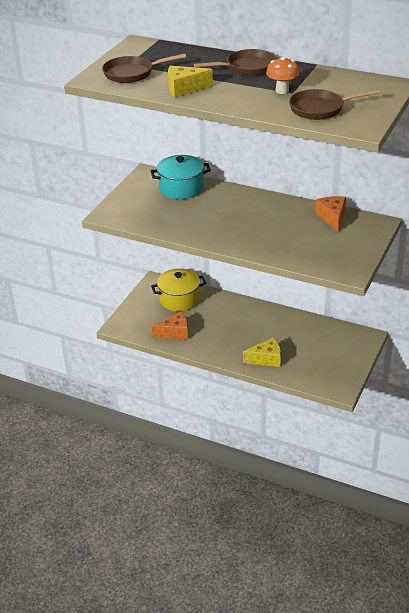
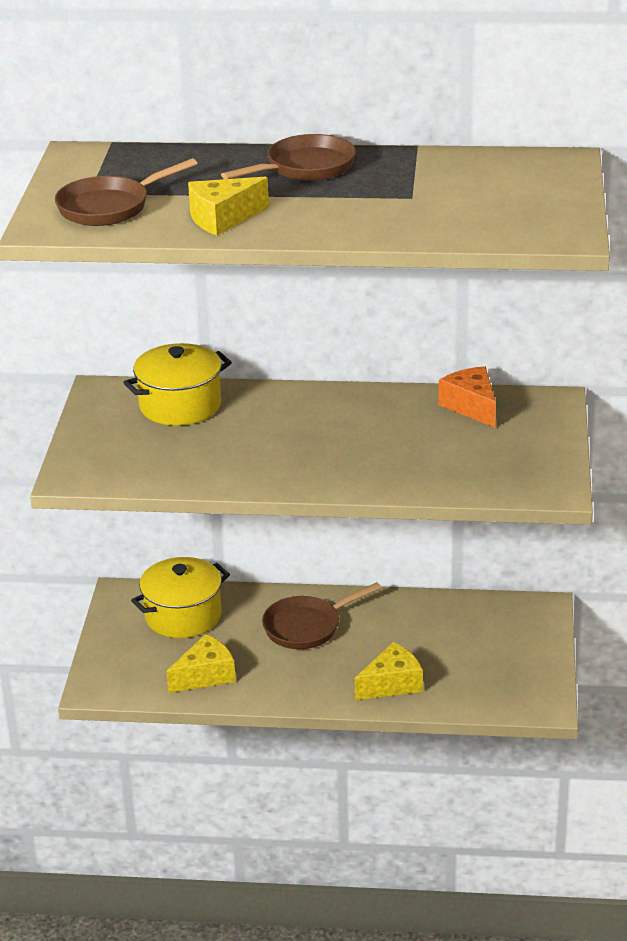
camera: 20 degrees left, 5 degrees down
(174, 332) = (205, 675): orange cheese -> yellow cheese
(181, 188) = (180, 405): turquoise pot -> yellow pot
(282, 91) = (392, 197): orange mushroom -> none
(320, 109) = (477, 216): brown pan -> brown pan (306, 627)

